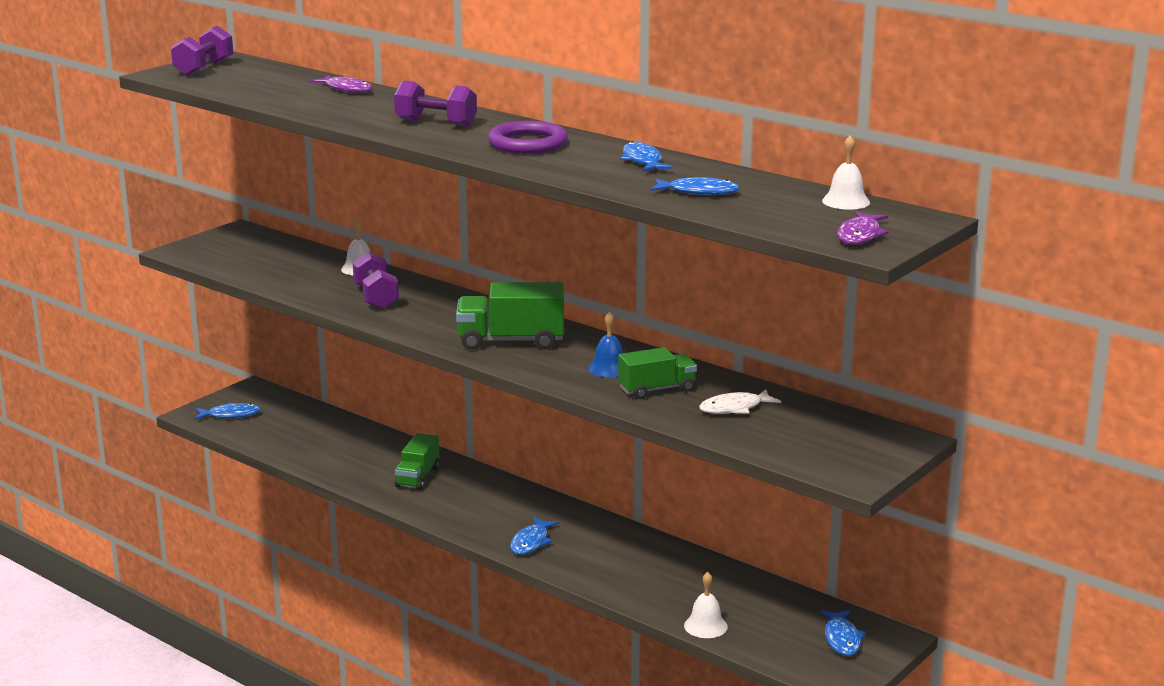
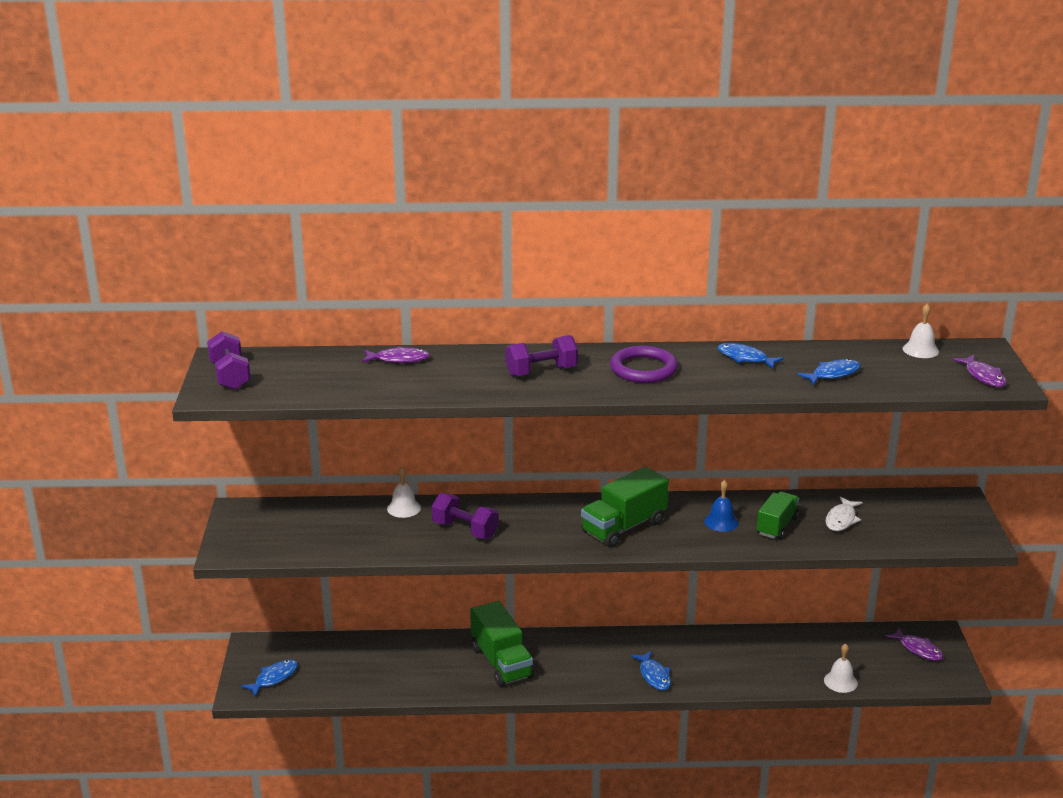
camera: 40 degrees left, 5 degrees up
(417, 477) = (501, 662): green truck -> green truck, size x1.52
(842, 639) = (918, 649): blue fish -> purple fish

